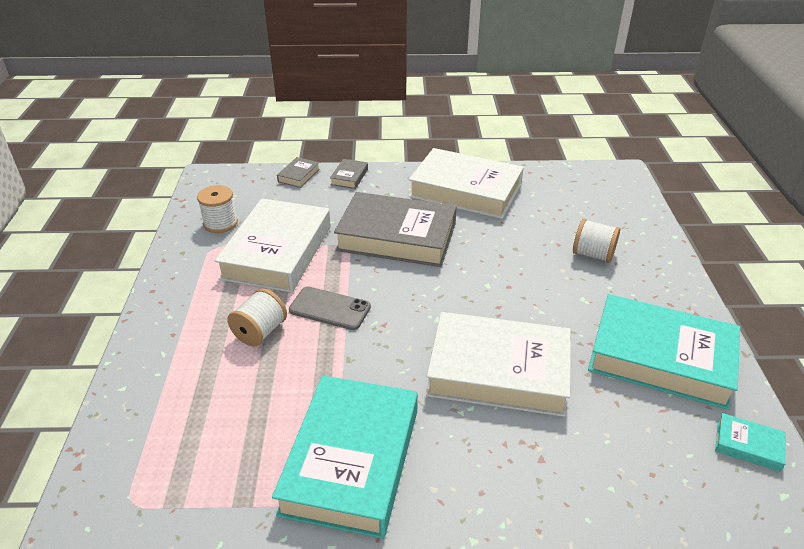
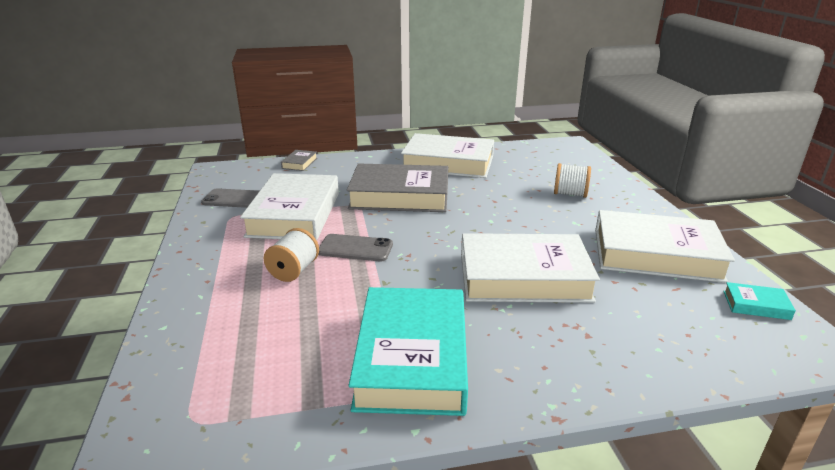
camera: 10 degrees left, 10 degrees down
(220, 223) = (235, 199): white spool -> grey phone
(349, 177) = (345, 161): grey book -> none
(661, 358) = (656, 254): turquoise book -> white book

